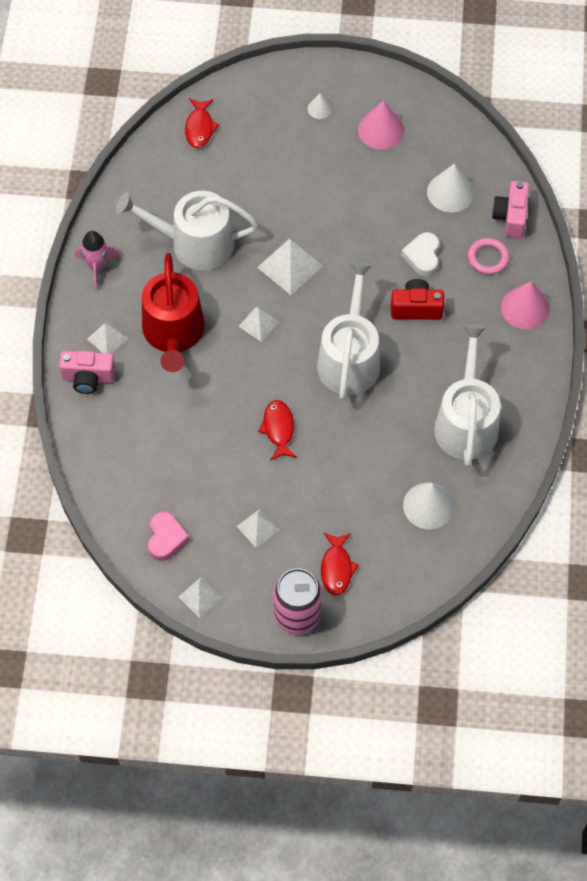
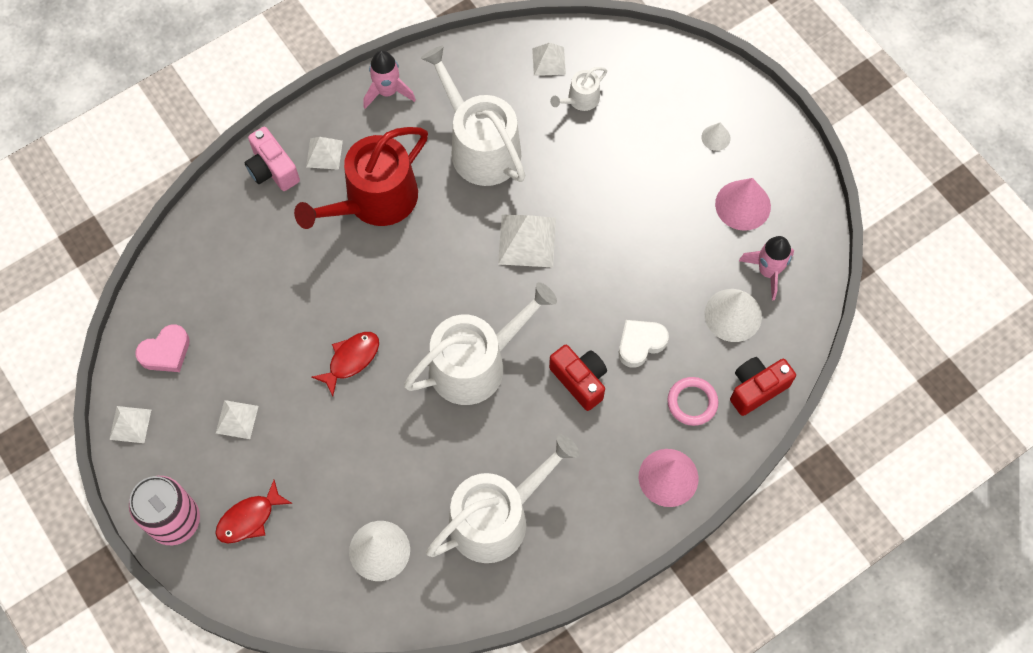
camera: 50 degrees right, 5 degrees up
(200, 128) = (602, 60): red fish -> none
(217, 161) = (580, 99): none -> white watering can
(258, 323) = (444, 260): white pyramid -> white pyramid (549, 61)
(439, 151) = (768, 271): none -> pink rocket
(510, 217) = (756, 388): pink camera -> red camera

